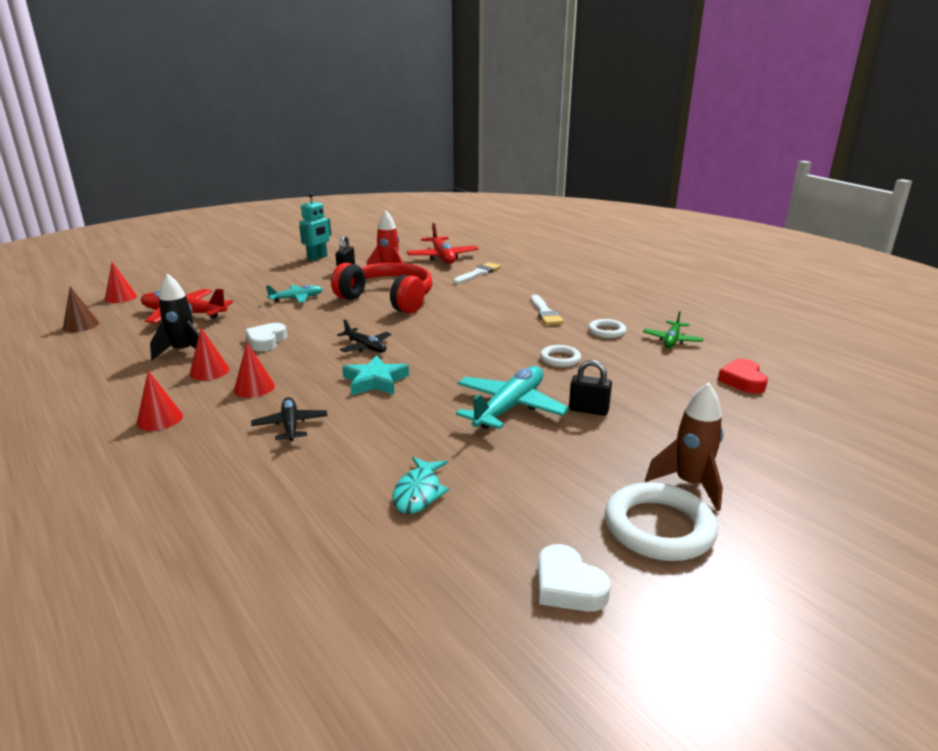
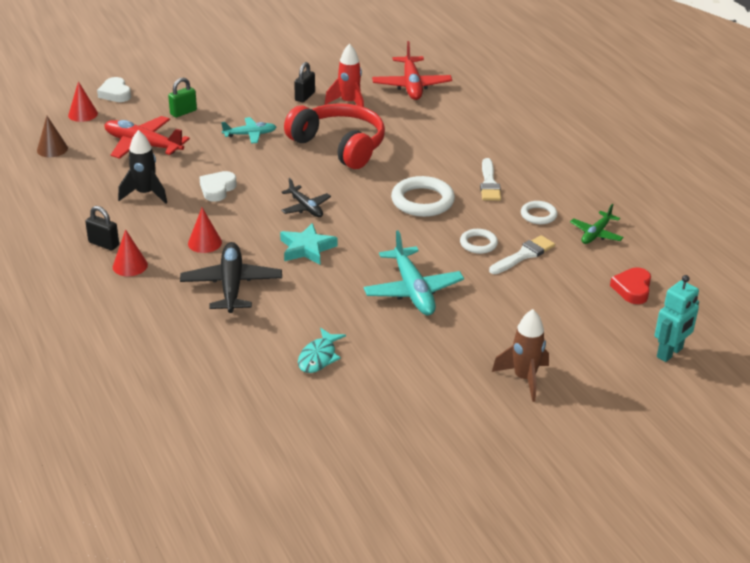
camera: 10 degrees right, 10 degrees up
(209, 371) = (167, 220): red cone -> none
(227, 289) = (183, 112): none -> green padlock
(290, 425) = (231, 285): black plane -> black plane, size x1.69
(317, 258) = (278, 73): turquoise robot -> turquoise robot (670, 353)
(478, 273) = (441, 117): white brush -> white brush (524, 255)
(509, 407) = (413, 290): turquoise plane -> turquoise plane turned 120 degrees clockwise
(568, 586) = (400, 436): white heart -> white heart (115, 94)
(588, 410) = (478, 302): black padlock -> black padlock (104, 244)
(659, 527) = (482, 407): white ring -> white ring (422, 201)

